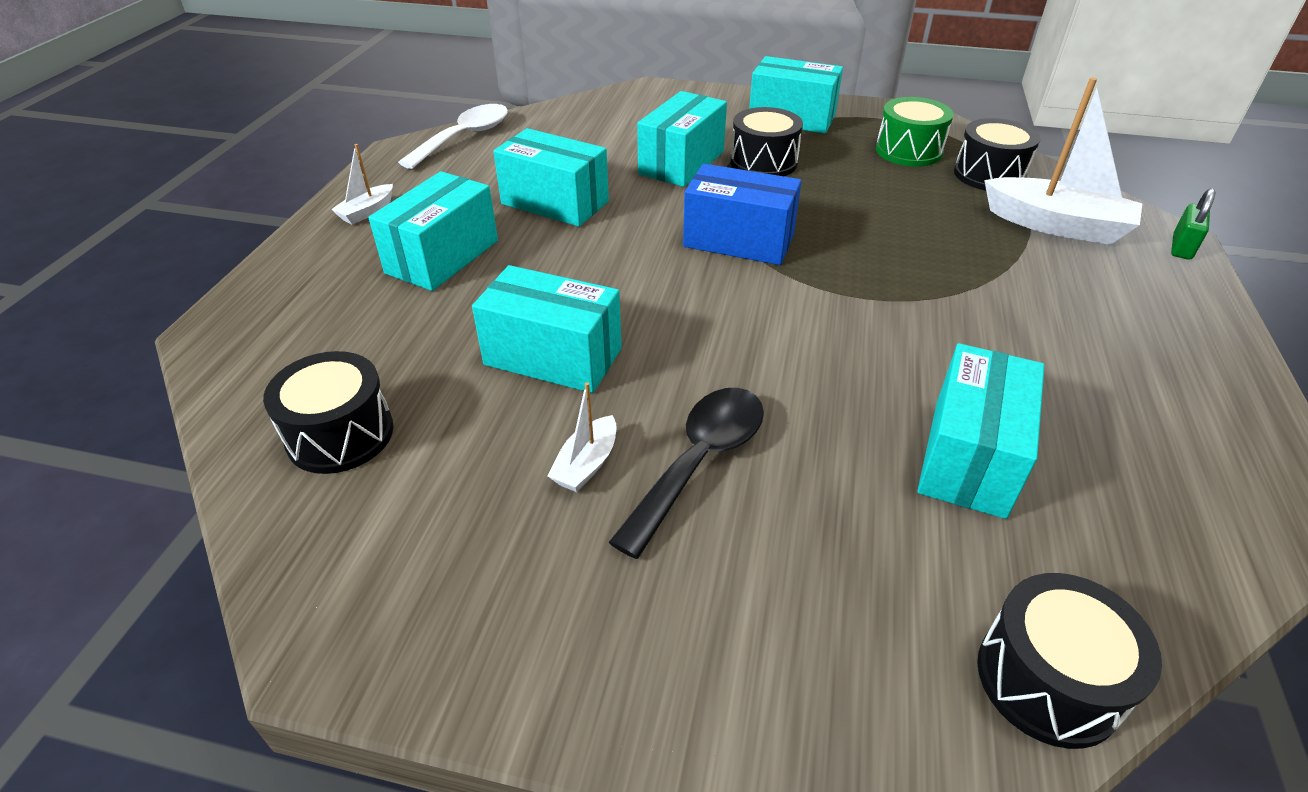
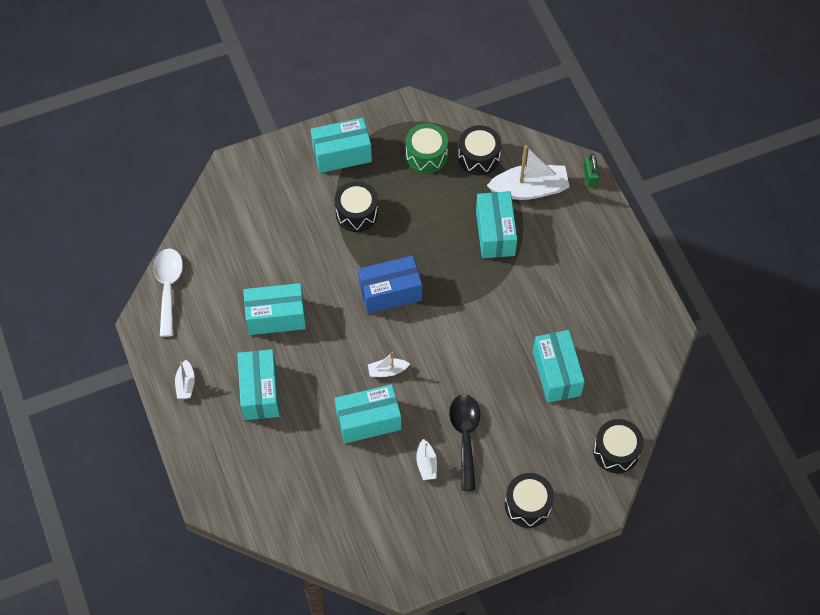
camera: 35 degrees left, 20 degrees up
(340, 434) = (323, 511): black drum -> black drum (528, 505)
(647, 314) = (387, 371): none -> white boat
(681, 163) = (313, 240): turquoise box -> turquoise box (495, 233)

